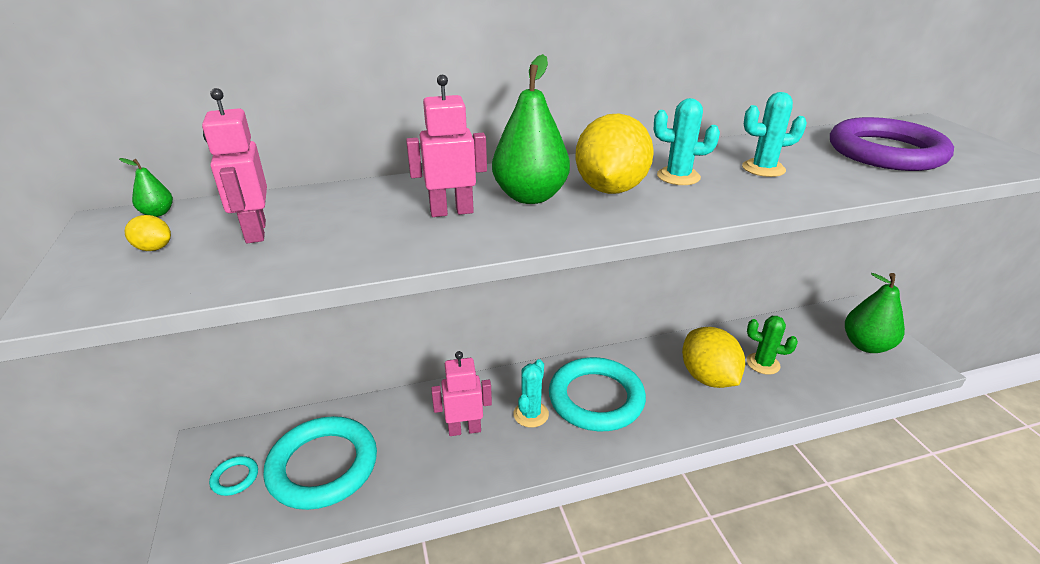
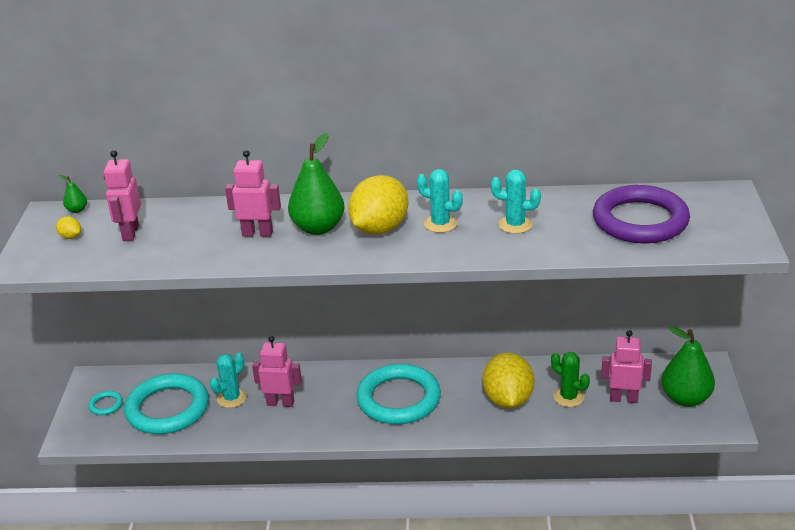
camera: 20 degrees right, 0 degrees up
(531, 414) = (338, 401): turquoise cactus -> turquoise cactus (231, 398)
(813, 356) = (623, 399): none -> pink robot

